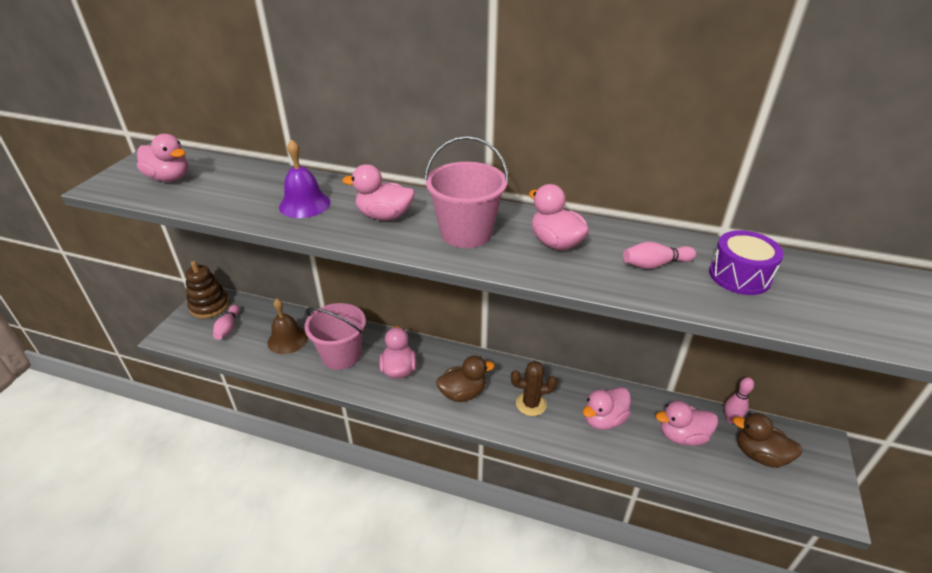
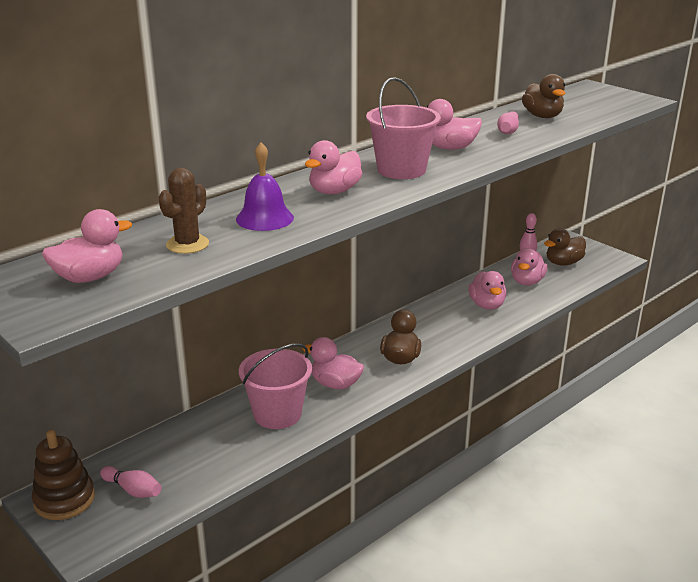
camera: 60 degrees left, 10 degrees down
(287, 340) = (210, 446): brown bell -> none
(531, 404) = (443, 330): brown cactus -> brown cactus (187, 244)
(739, 276) = (542, 116): purple drum -> brown duck

